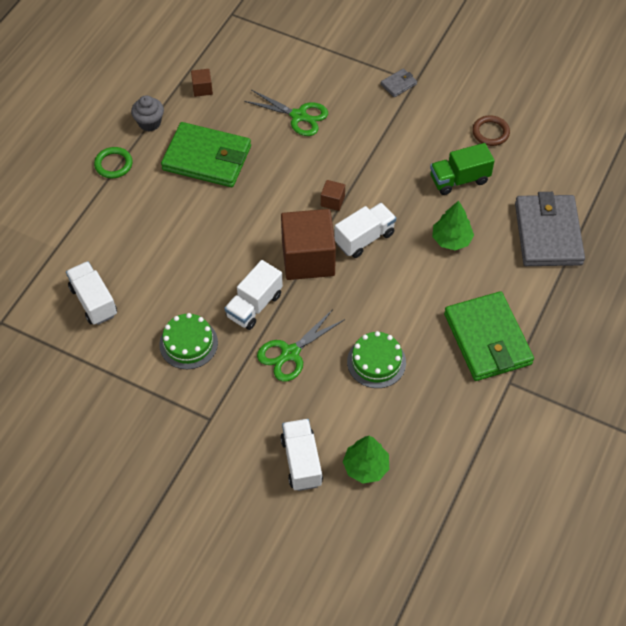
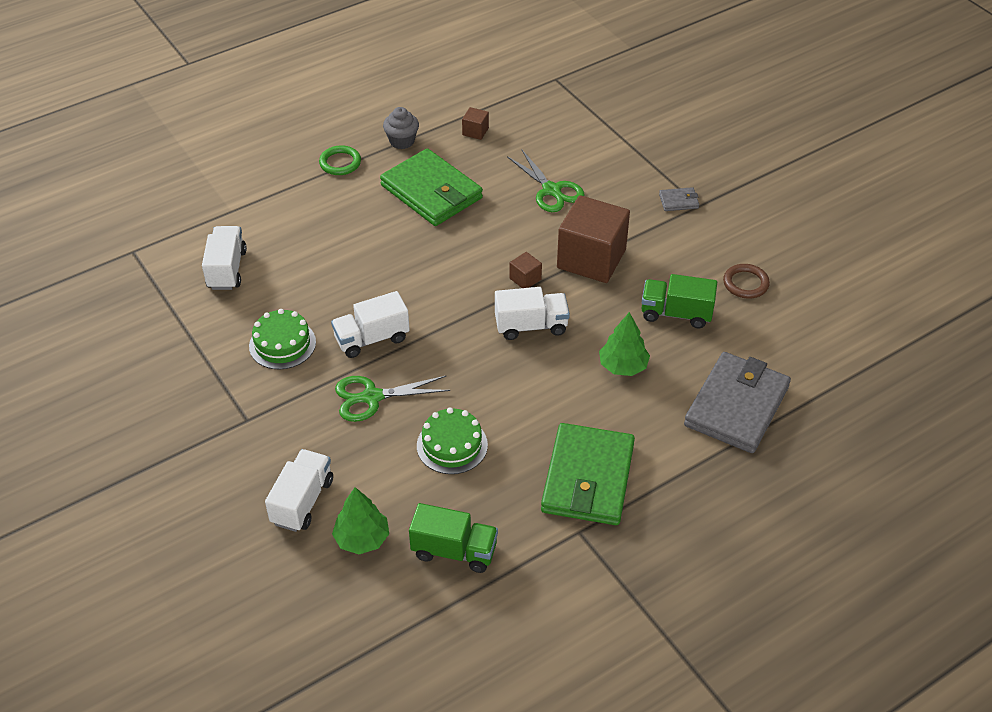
camera: 30 degrees right, 10 degrees down
(308, 258) = (459, 320): brown cube -> brown cube (591, 259)
(436, 441) = (454, 551): none -> green truck

